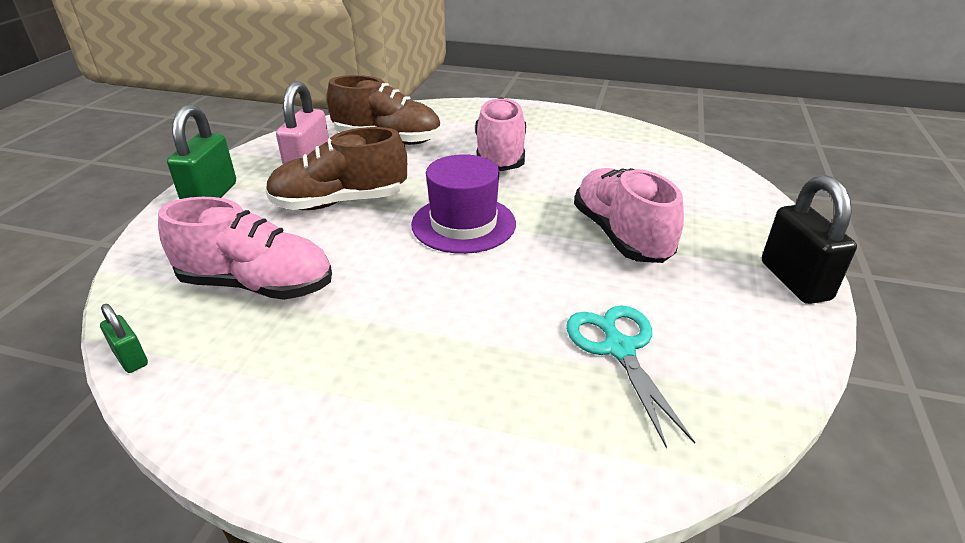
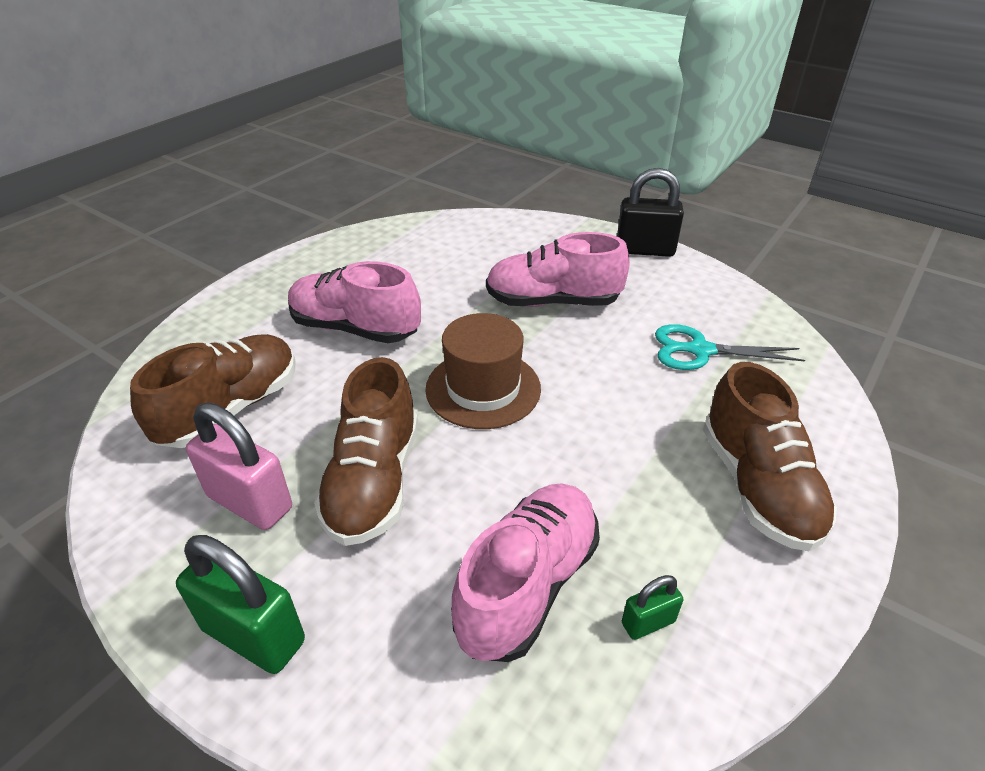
camera: 70 degrees left, 5 degrees up
(131, 358) = (638, 730): green padlock -> green padlock (648, 622)
(406, 413) = (757, 486): none -> brown shoe
(463, 224) = (483, 388): purple hat -> brown hat

